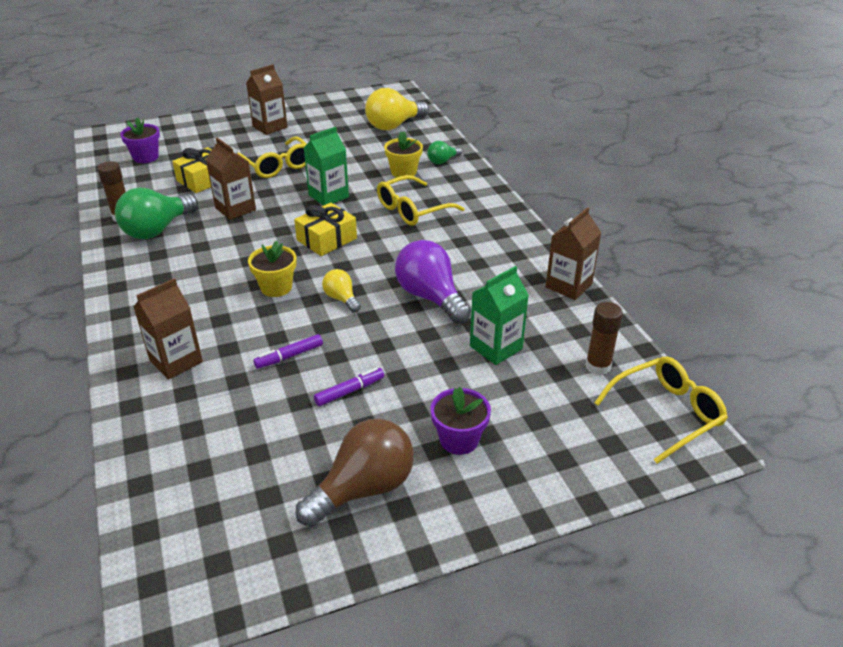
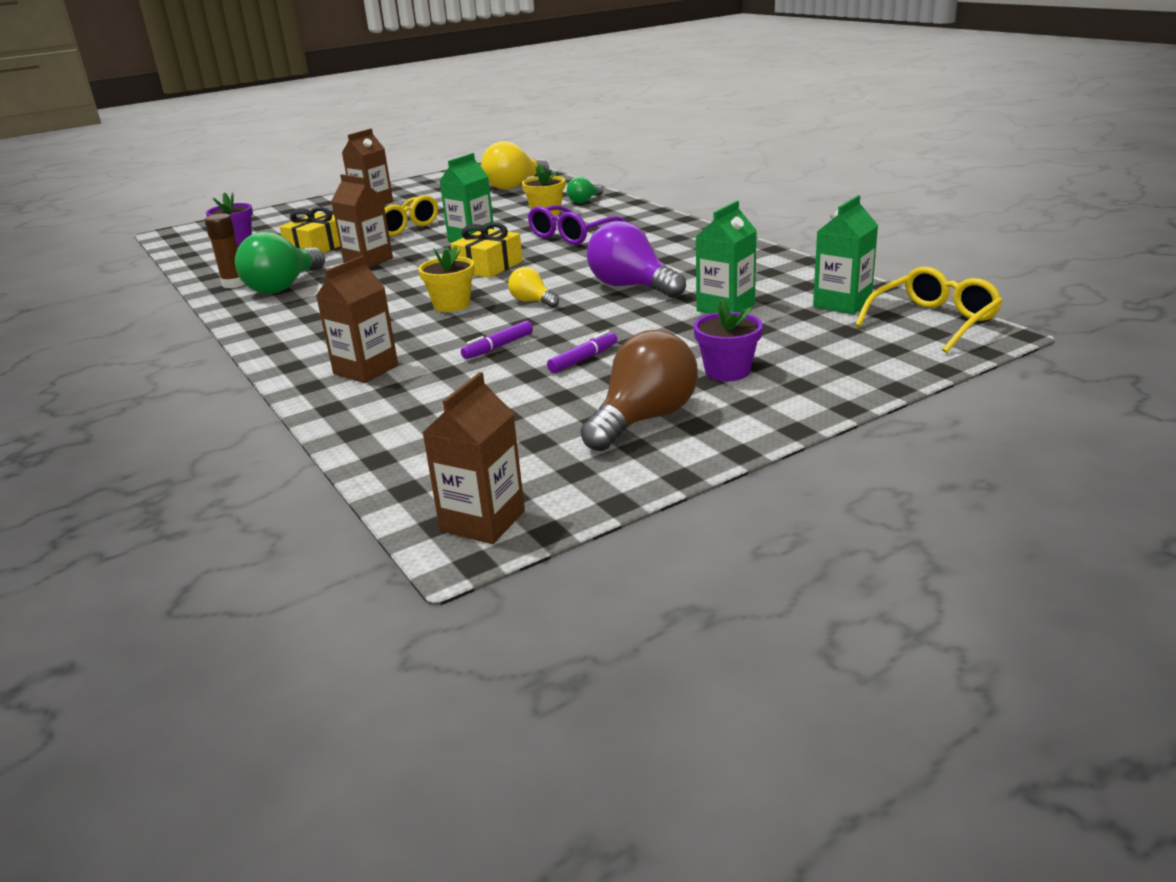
camera: 10 degrees left, 10 degrees down
(412, 210) = (572, 235): yellow glasses -> purple glasses
(568, 286) = (775, 259): brown carton -> brown carton (482, 521)
(598, 366) = (842, 304): brown glue stick -> green carton

